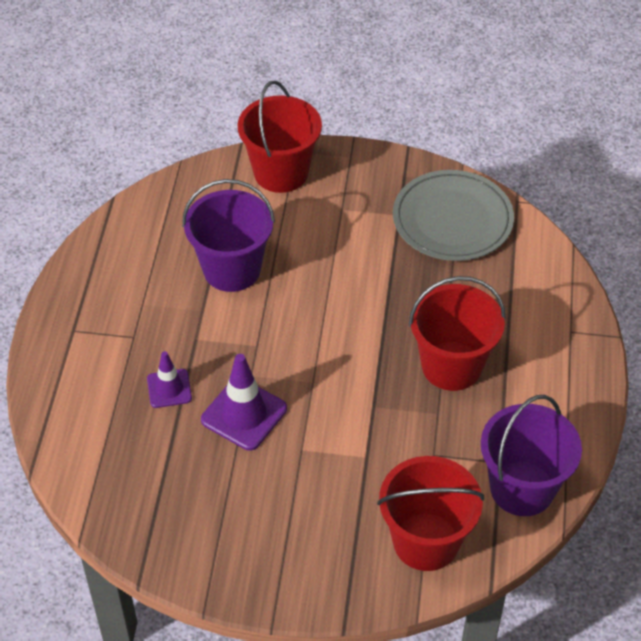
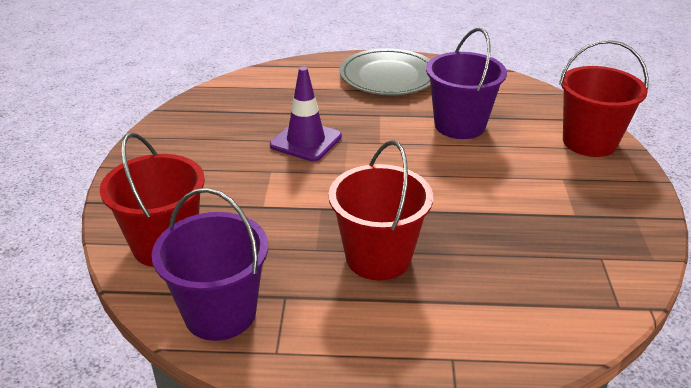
camera: 85 degrees right, 15 degrees down
(169, 388) = (328, 107): purple traffic cone -> none
(452, 220) = (588, 254): grey plate -> grey plate (388, 76)

